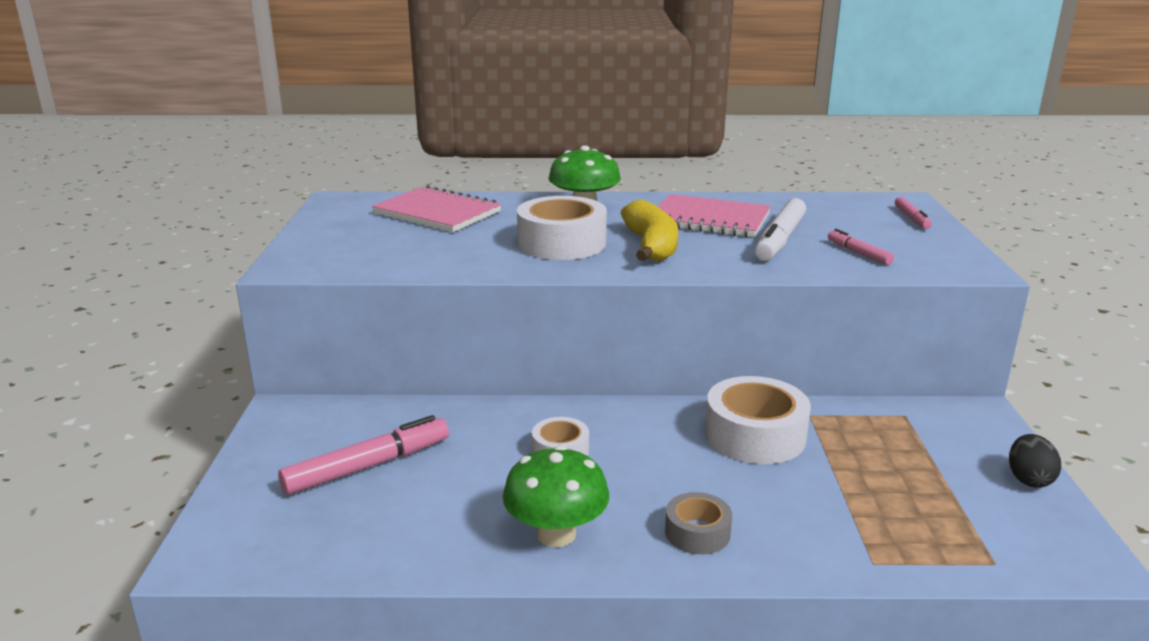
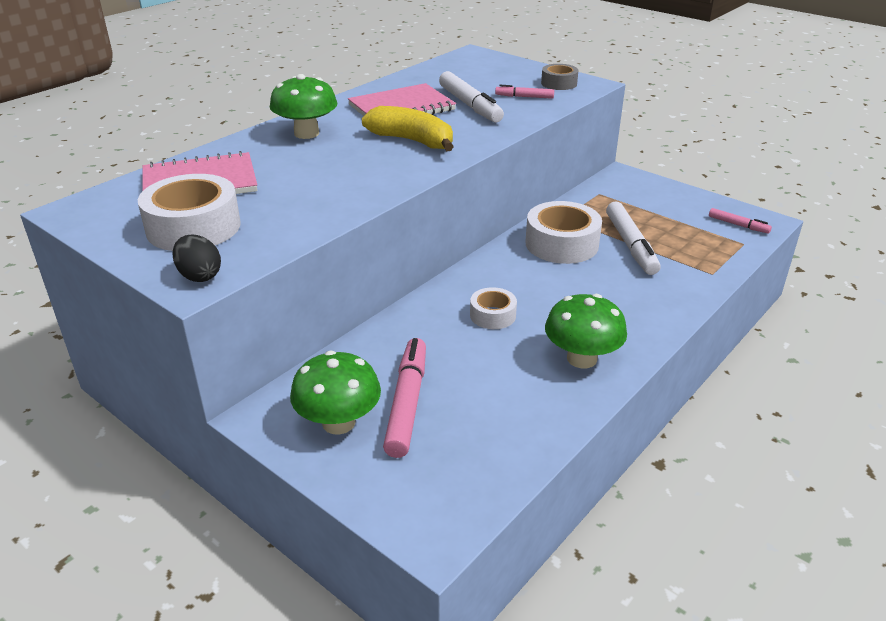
camera: 50 degrees left, 10 degrees up
(307, 446) = (338, 422): none -> green mushroom
(561, 243) = (353, 164): white tape -> white tape (193, 227)
(697, 533) = (633, 310): grey tape -> grey tape (559, 83)
(832, 478) = (630, 245): none -> white marker
(911, 218) = (500, 64): pink marker -> pink marker (738, 225)
(1029, 479) = (691, 197): black egg -> black egg (199, 276)

